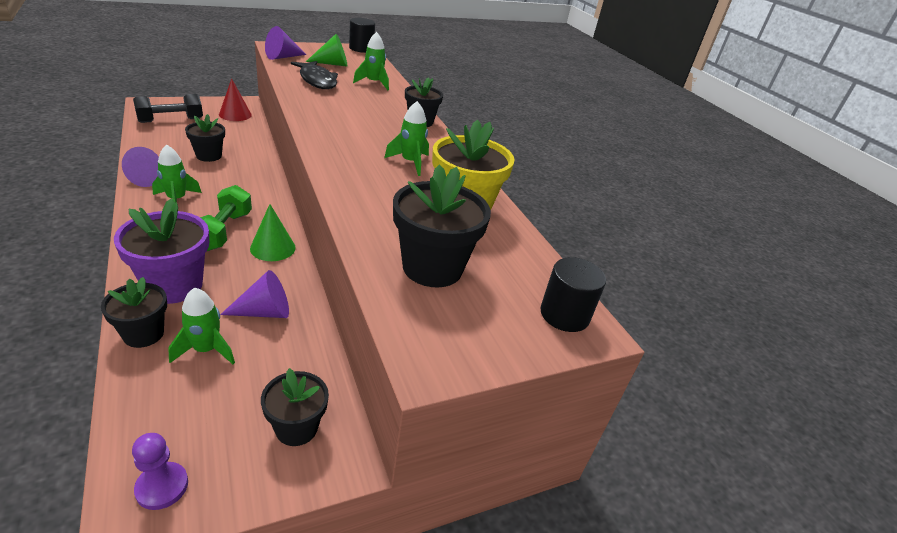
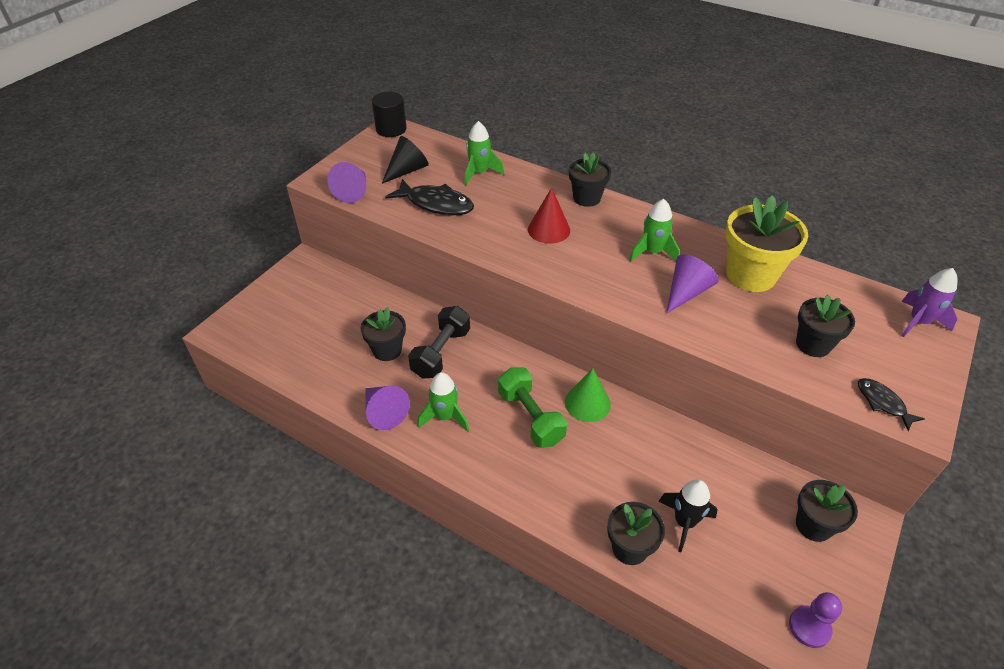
camera: 30 degrees left, 10 degrees up
(171, 120) = (281, 334): black dumbbell -> black dumbbell (441, 353)
(174, 286) = (581, 494): purple flower pot -> none
(206, 350) = (684, 522): green rocket -> black rocket
(235, 114) = (324, 283): red cone -> red cone (549, 229)
(264, 312) = (669, 461): purple cone -> purple cone (686, 292)
(332, 64) = (407, 170): green cone -> black cone
(418, 334) = (882, 403): none -> black fish
(432, 268) = (813, 344): black flower pot -> black flower pot, size x0.63
(564, 315) = (918, 322): black cylinder -> purple rocket

